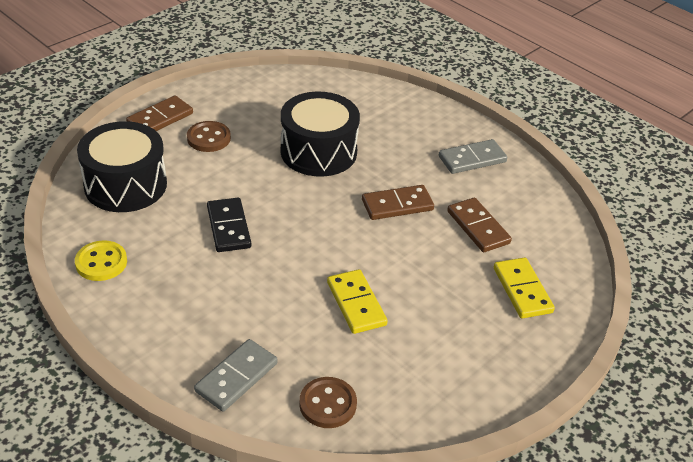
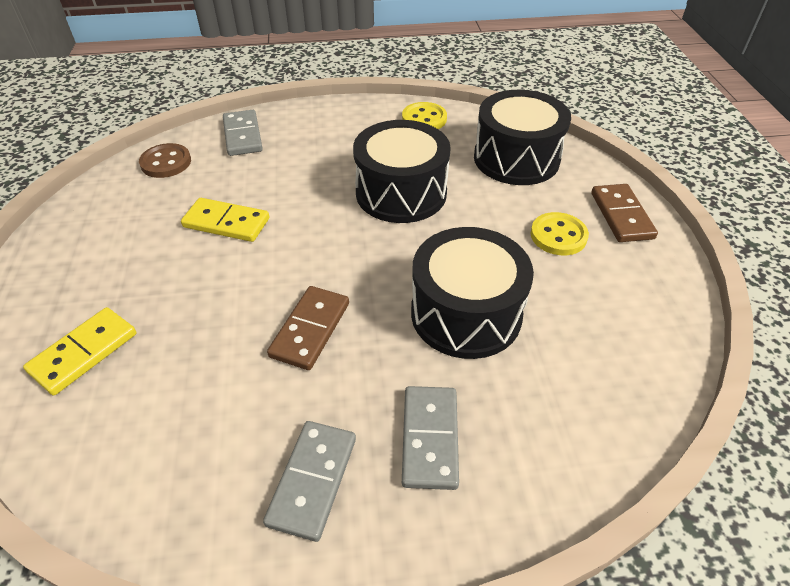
camera: 130 degrees right, 5 degrees up
(208, 138) = (558, 236): brown button -> yellow button
(228, 227) = (401, 193): black domino -> black drum
(410, 134) = (429, 438): none -> grey domino
(478, 227) = (199, 383): brown domino -> none
(522, 290) = (84, 352): yellow domino -> yellow domino turned 75 degrees counterclockwise

